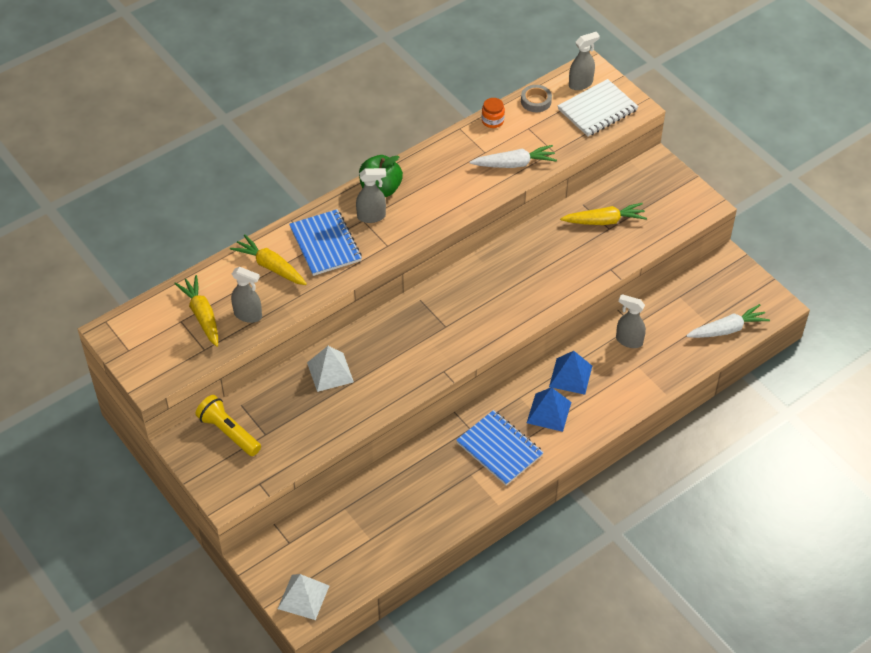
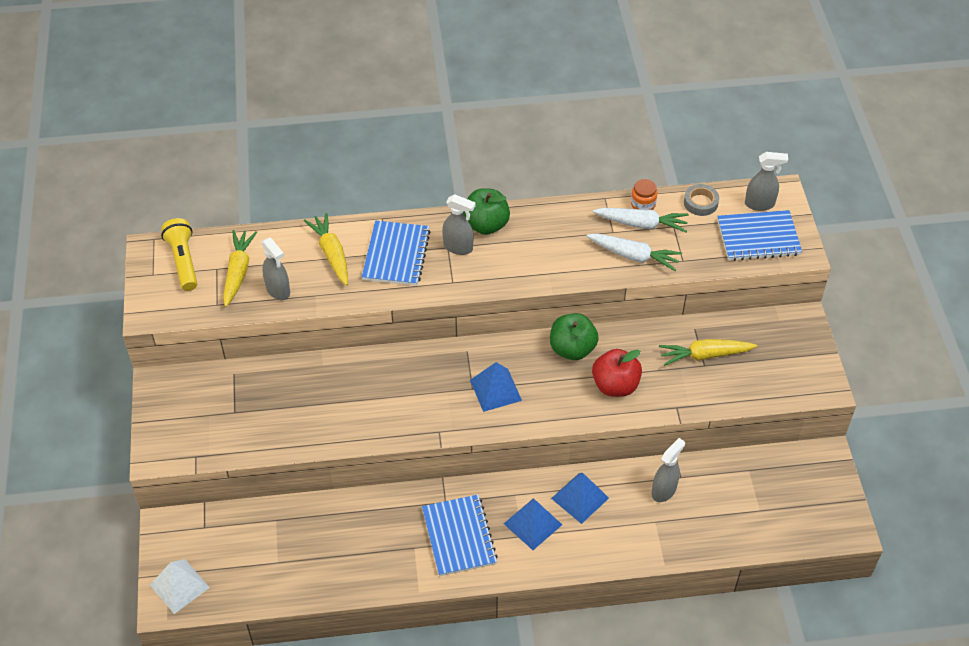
camera: 30 degrees right, 0 degrees up
(229, 432) = (204, 394): yellow flashlight -> yellow flashlight (183, 261)
(330, 372) = (334, 381): white pyramid -> none
(464, 319) = (495, 390): none -> blue pyramid
(501, 261) = (572, 349): none -> green apple
(553, 274) = (615, 385): none -> red apple
(597, 110) = (758, 237): white notebook -> blue notebook
(604, 221) = (705, 355): yellow carrot -> yellow carrot turned 150 degrees clockwise
(629, 341) = (664, 490): grey spray bottle -> grey spray bottle turned 75 degrees clockwise
(727, 329) = (776, 528): white carrot -> white carrot (641, 224)

